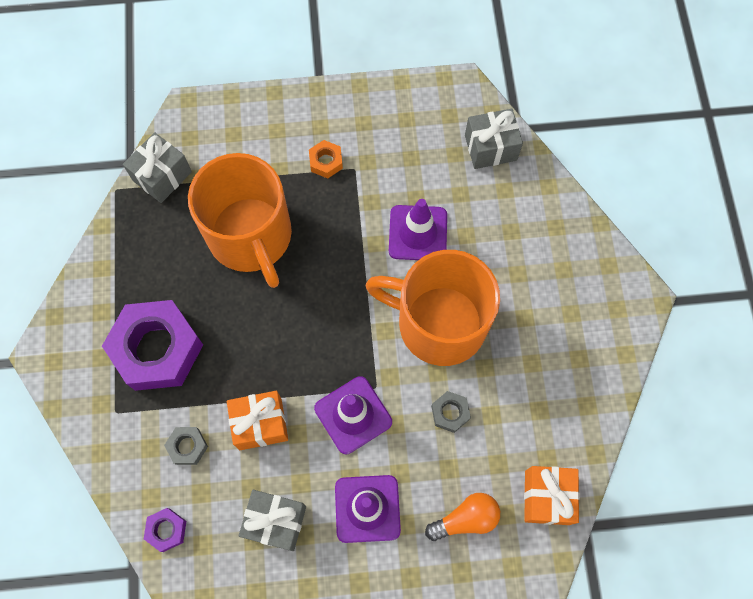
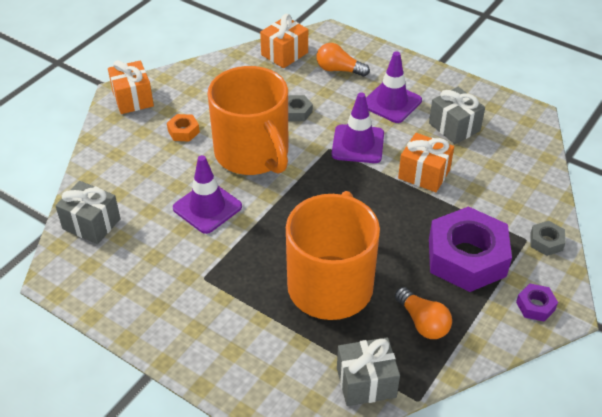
camera: 140 degrees left, 25 degrees down
(153, 256) = (422, 322): none -> orange light bulb
(166, 530) = (530, 161): purple nut -> purple nut (535, 306)
(187, 446) = (485, 191): grey nut -> grey nut (546, 242)
(326, 162) = (219, 298): orange nut -> orange nut (183, 131)
(620, 301) = (133, 99): none -> orange gift

